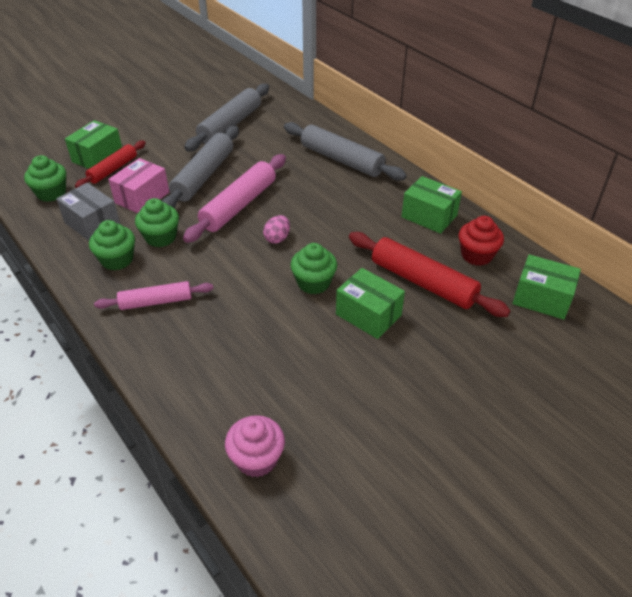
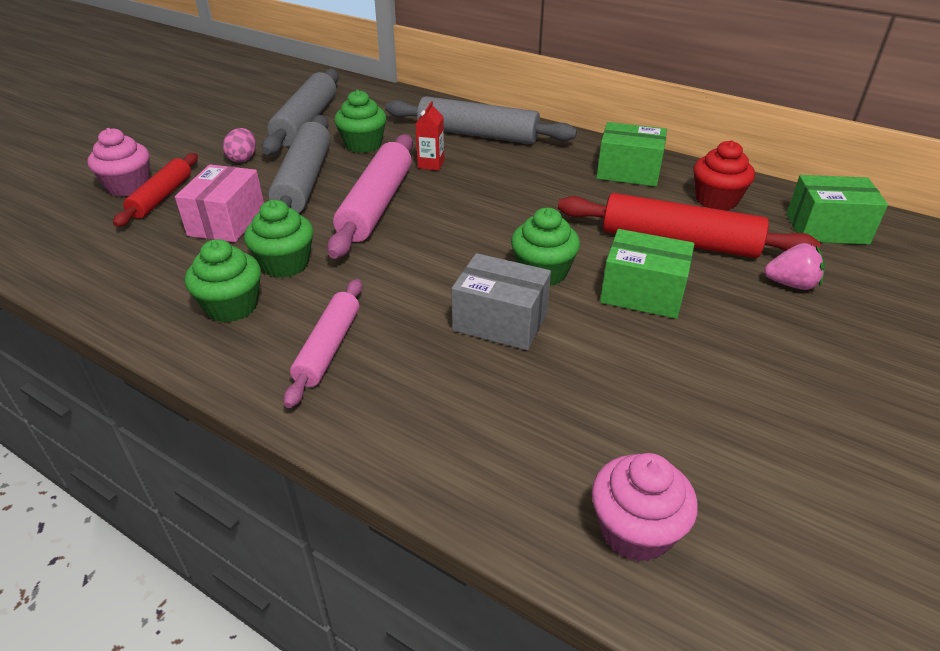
camera: 20 degrees left, 5 degrees down
(51, 193) = (74, 243): green cupcake -> green cupcake (363, 145)
(92, 224) = (164, 268): grey box -> grey box (500, 321)
(97, 157) = (129, 186): green box -> pink cupcake
(156, 302) = (328, 348): pink rolling pin -> pink rolling pin turned 45 degrees counterclockwise
(277, 238) = (456, 232): pink egg -> pink egg (243, 158)
(293, 179) = (431, 164): none -> red carton
(477, 335) = (791, 284): none -> pink strawberry

